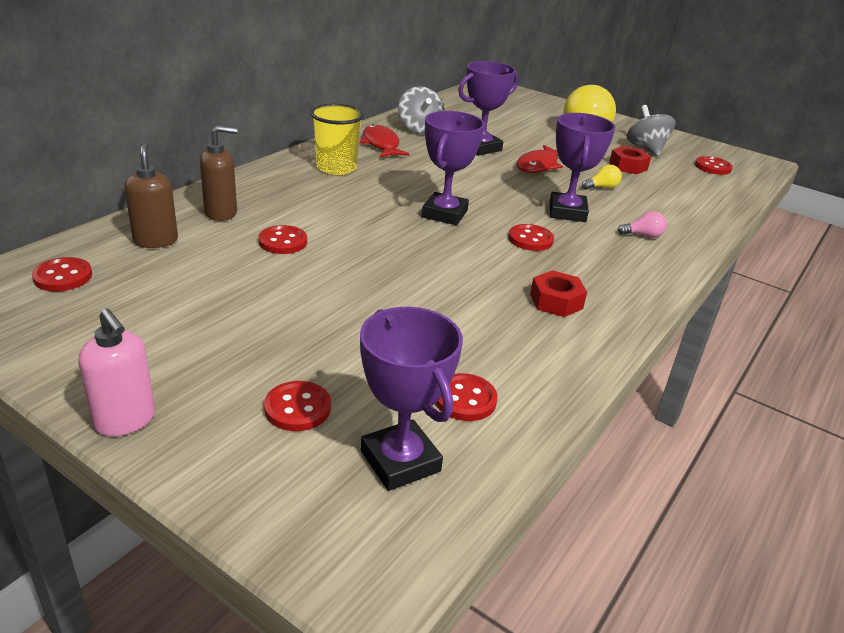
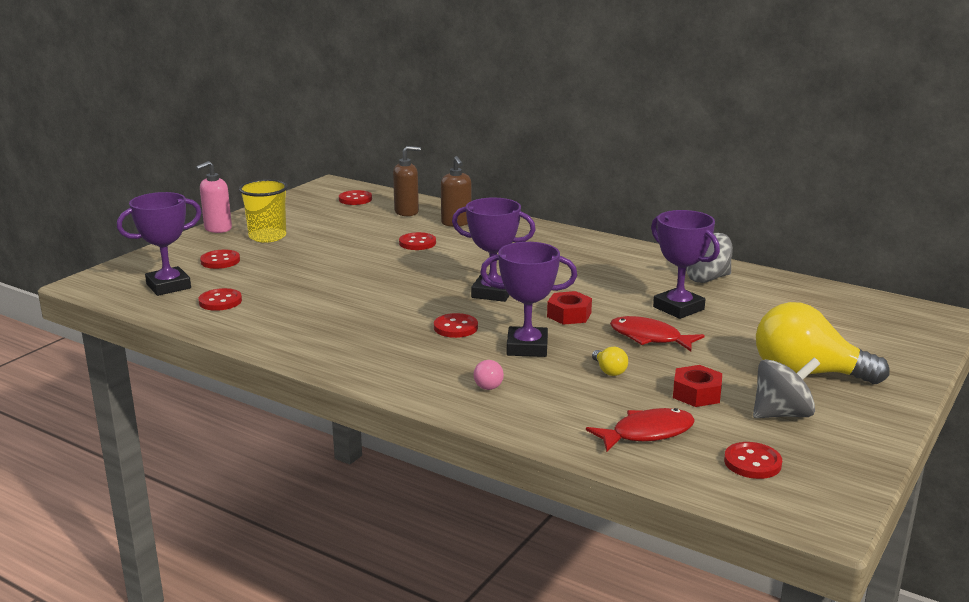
camera: 90 degrees right, 10 degrees down
(336, 168) = (568, 250): yellow cup -> yellow cup (267, 237)
(381, 144) = (643, 264): red fish -> red fish (647, 433)
(556, 301) = (344, 334): red nut -> red nut (569, 315)

